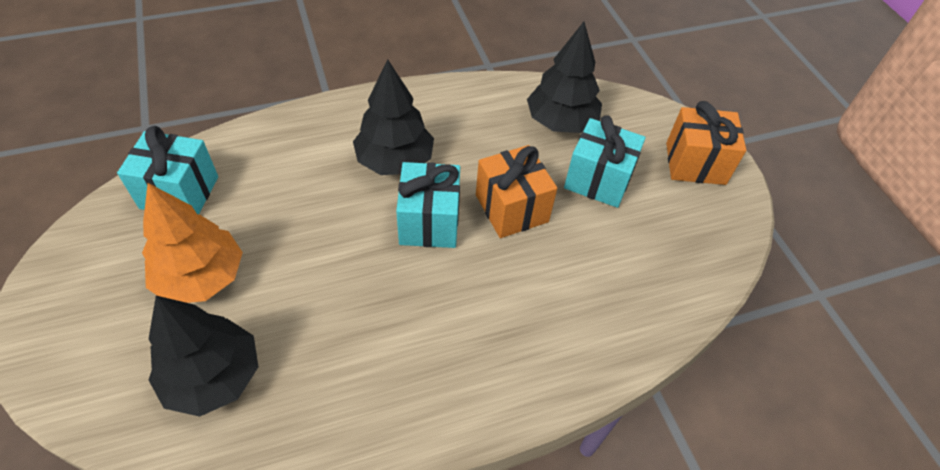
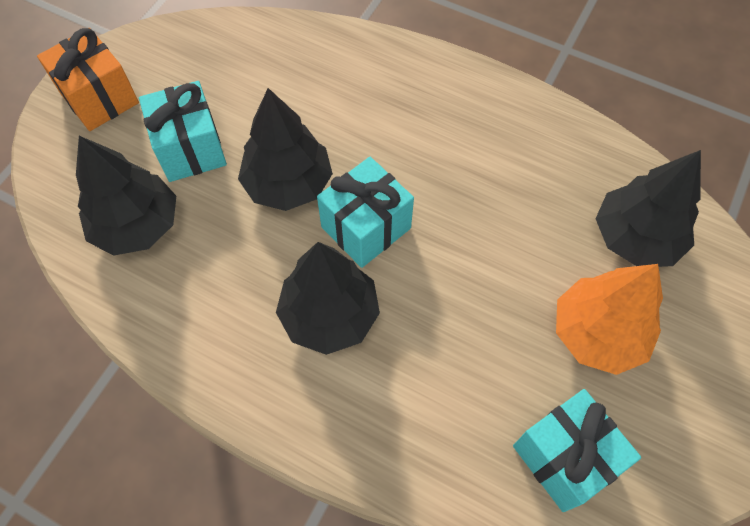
camera: 130 degrees left, 10 degrees up
(511, 208) = (288, 184): orange gift -> black tree

